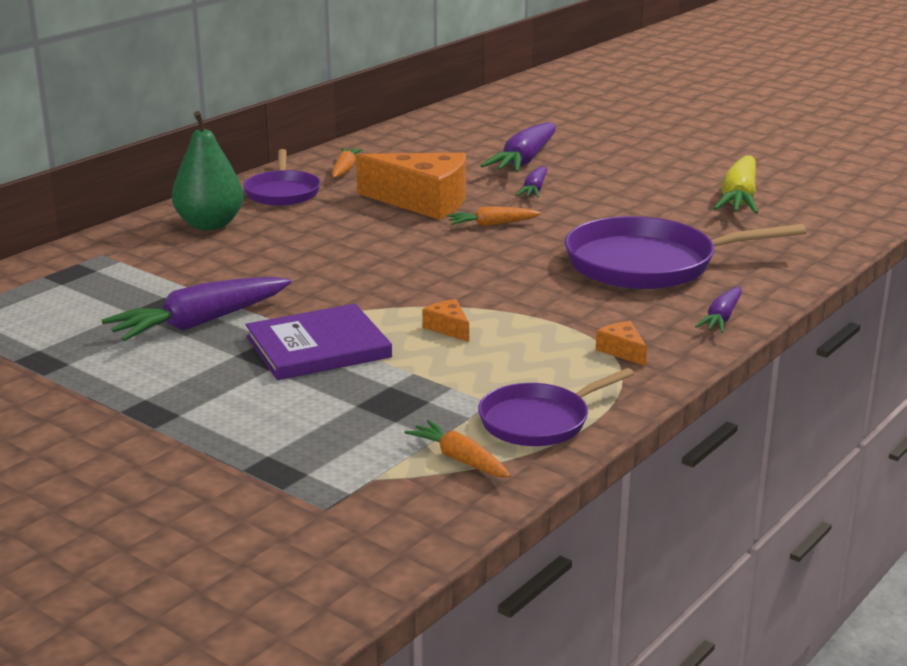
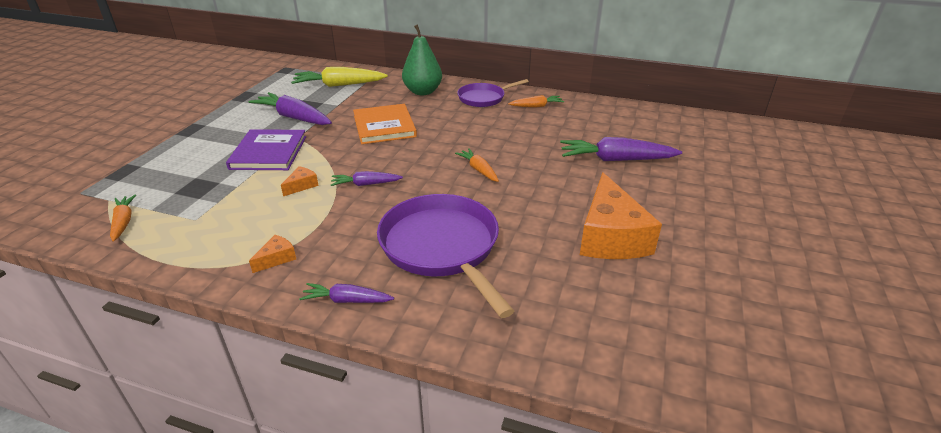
camera: 70 degrees right, 10 degrees up
(309, 262) = (384, 126): none -> orange book
(318, 347) = (269, 152): purple book -> purple book turned 45 degrees clockwise
(423, 202) = (502, 139): orange cheese -> orange cheese (610, 236)
(460, 459) = (123, 222): orange carrot -> orange carrot turned 45 degrees counterclockwise
(534, 190) = (559, 174): purple carrot -> purple carrot (366, 184)
(538, 421) = (169, 241): purple pan -> none
(739, 198) = (629, 277): yellow carrot -> yellow carrot (339, 85)

